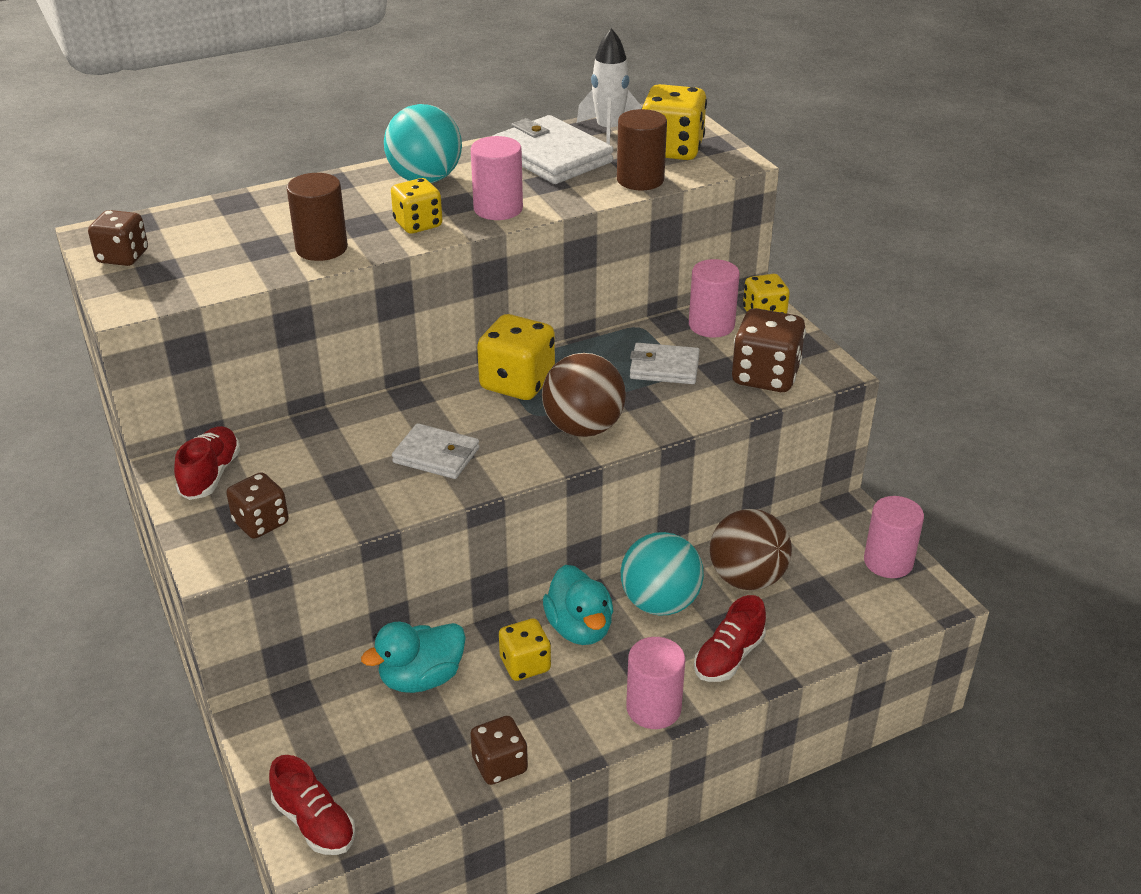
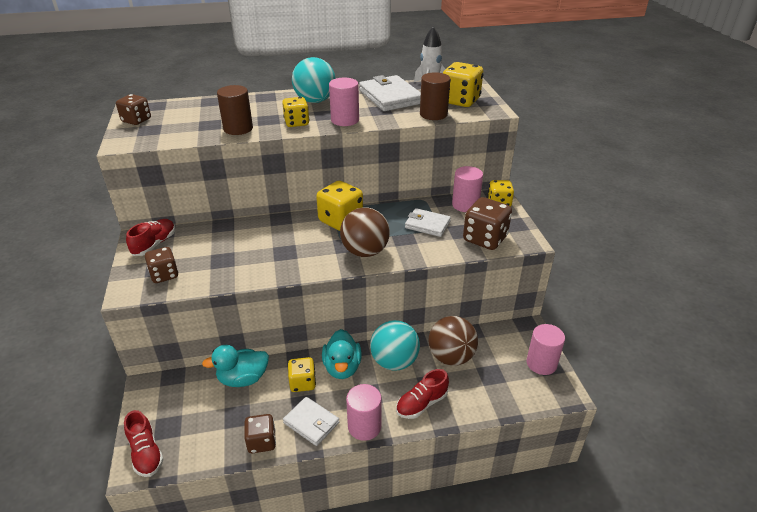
camera: 15 degrees right, 0 degrees up
(436, 455) = (276, 253): white wallet -> white wallet (311, 423)

